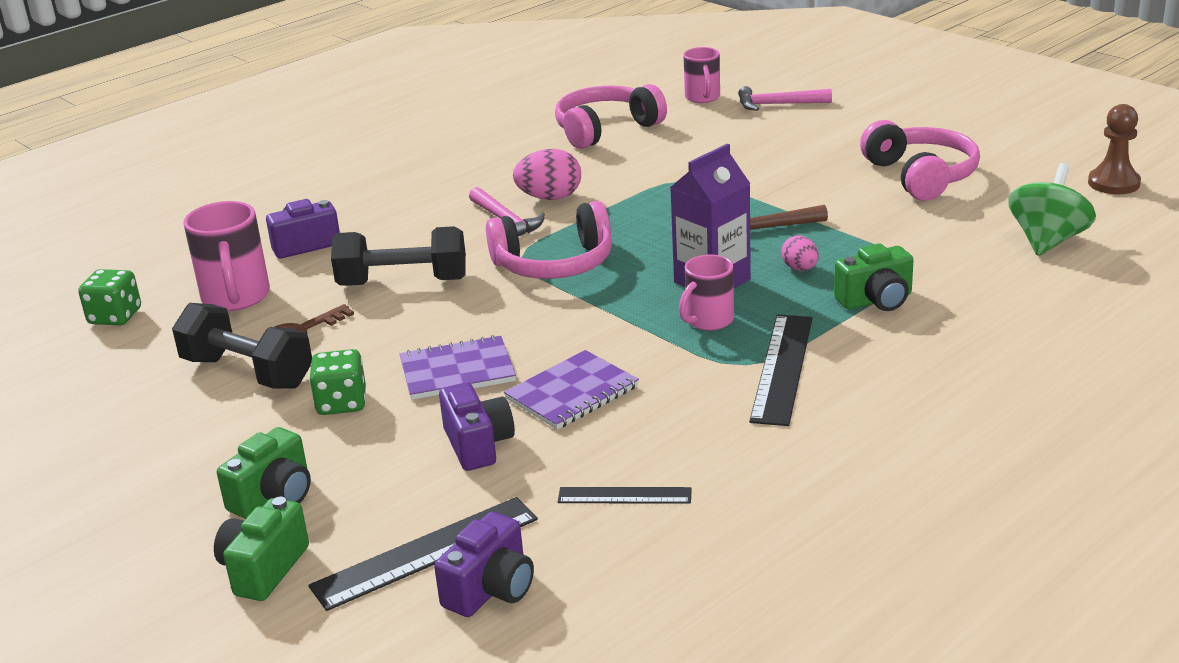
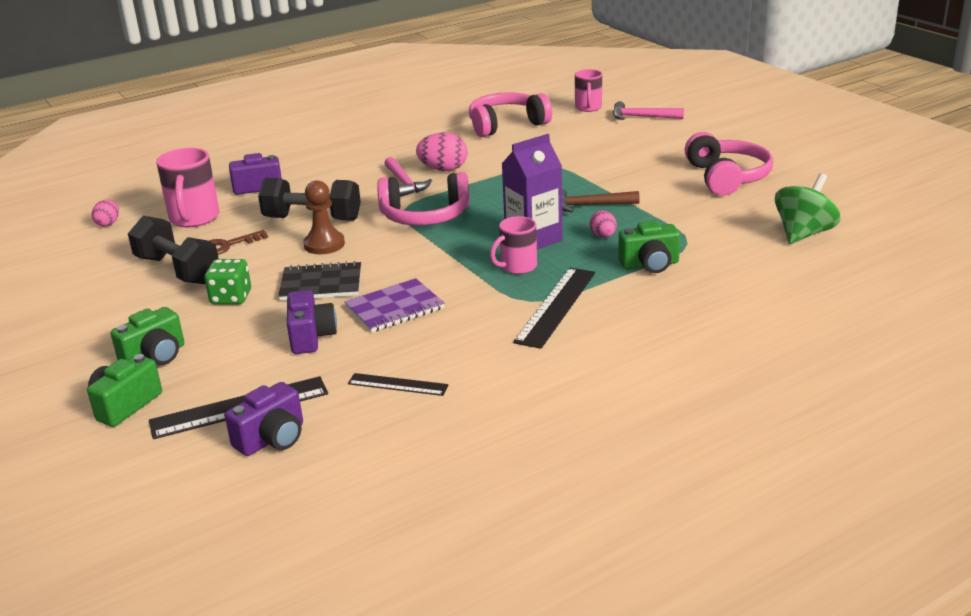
camera: 10 degrees right, 0 degrees up
(115, 317) = (108, 223): green dice -> pink egg
(457, 371) = (321, 284): purple notebook -> black notebook
(1113, 183) = (876, 196): brown pawn -> brown pawn (324, 244)

